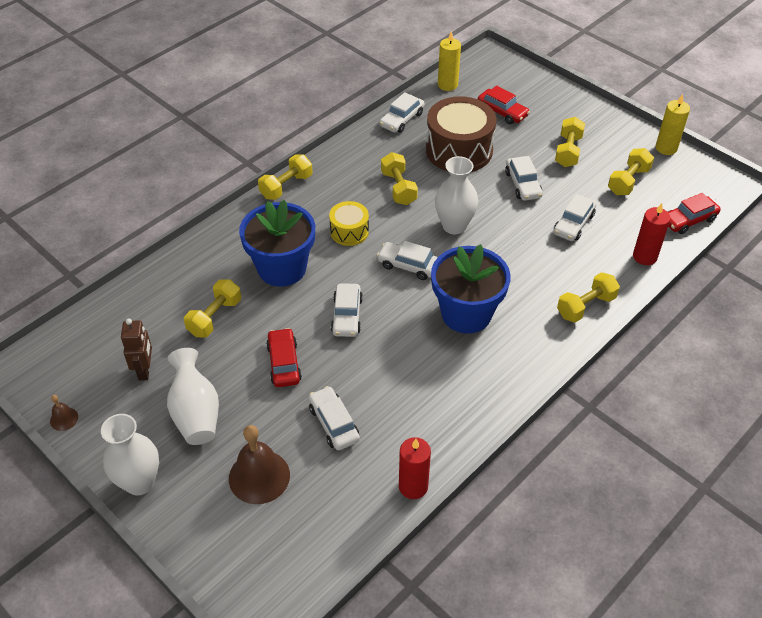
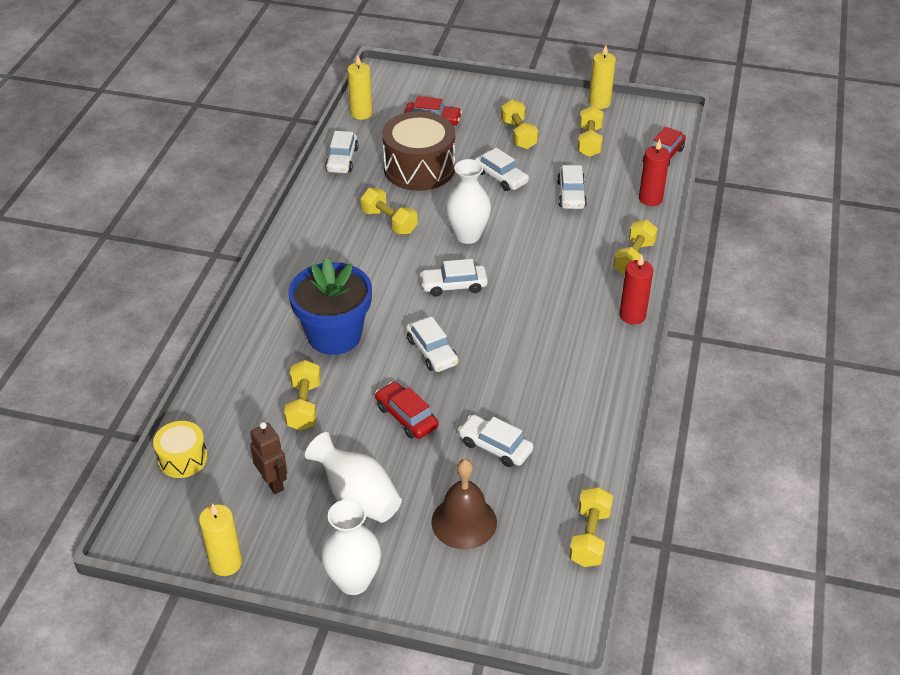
camera: 30 degrees left, 5 degrees down
(64, 419) = (226, 563): brown bell -> yellow candle
(286, 186) = (276, 260): yellow dumbbell -> yellow dumbbell (589, 537)
(349, 231) = (373, 277): yellow drum -> yellow drum (183, 458)
(413, 486) = (606, 465): red candle -> red candle (632, 315)
(466, 313) = (538, 305): blue flower pot -> none

